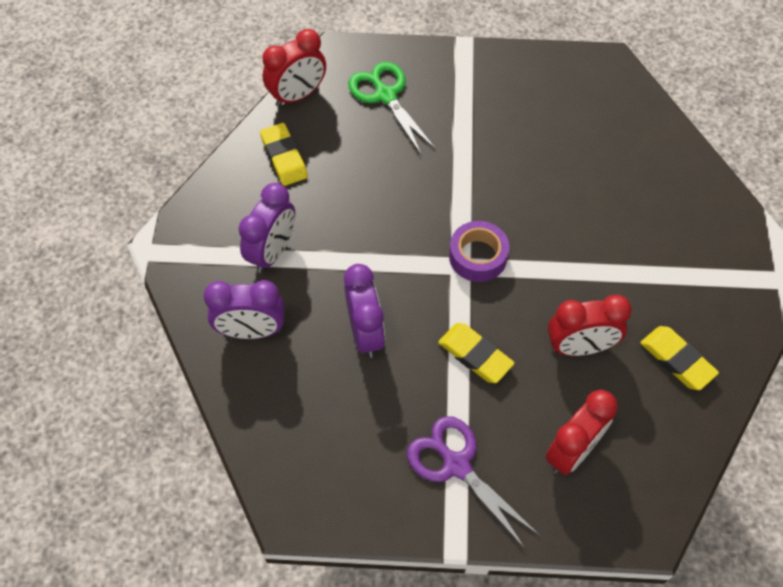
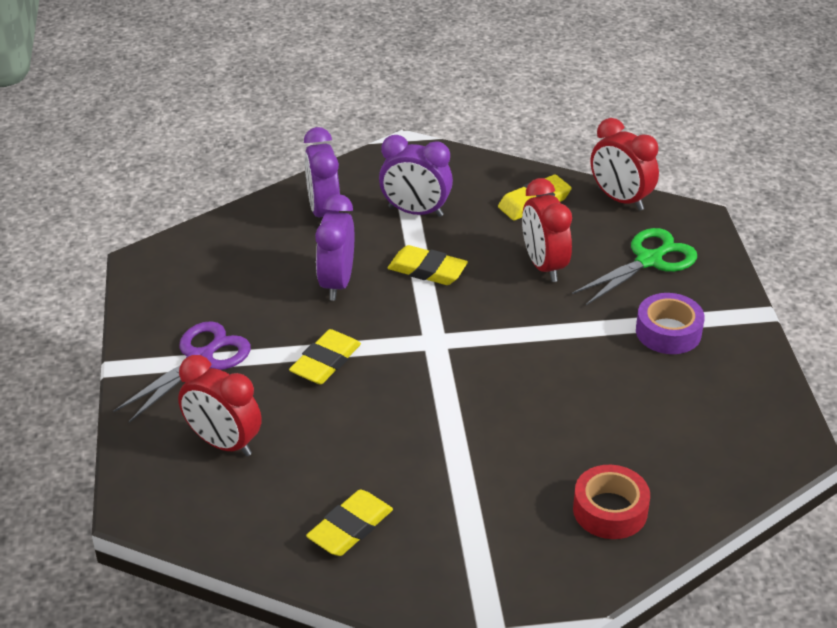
camera: 80 degrees right, 20 degrees down
(362, 256) = (427, 270): none -> yellow eraser
(365, 333) = (336, 283): purple clock -> purple clock turned 120 degrees clockwise
(478, 256) = (450, 352): purple tape -> purple tape (668, 332)
(579, 347) = (351, 442): red clock -> red clock (543, 265)
(665, 184) = (610, 510): none -> red tape

